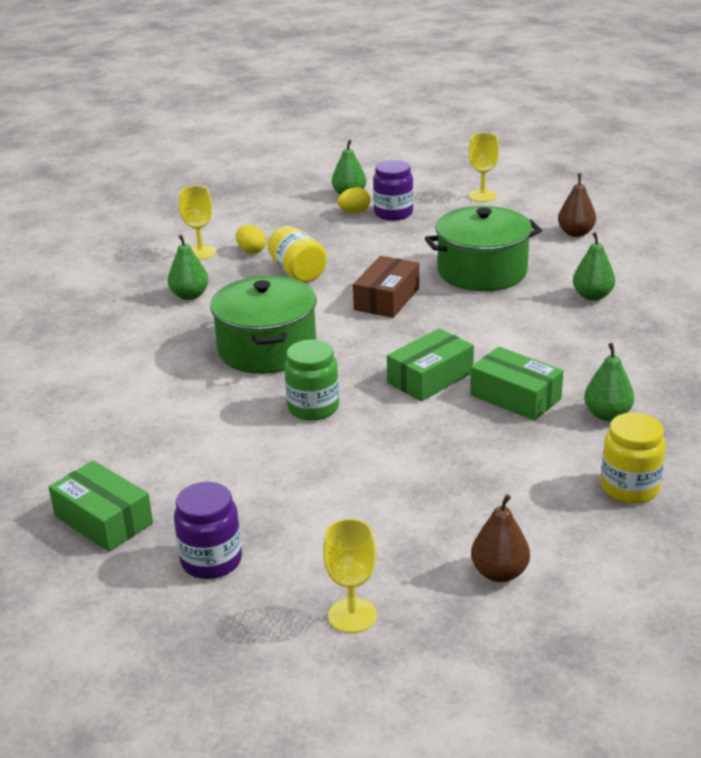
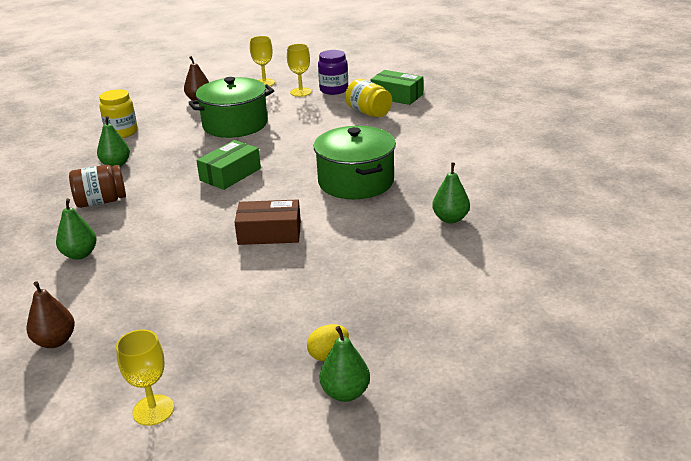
camera: 170 degrees right, 0 degrees up
(200, 253) = (478, 268): yellow goblet -> yellow goblet (301, 92)
(251, 251) = (425, 276): yellow egg -> none
(298, 272) = (362, 253): yellow jar -> yellow jar (369, 113)
(313, 408) = (307, 150): green jar -> none
(386, 299) = (269, 233): brown box -> brown box turned 75 degrees clockwise
(393, 213) = (277, 357): purple jar -> none
(482, 272) = (177, 273): green pot -> green pot (235, 124)
(515, 397) = (173, 169): green box -> none
(599, 355) = (101, 201): none -> brown jar

